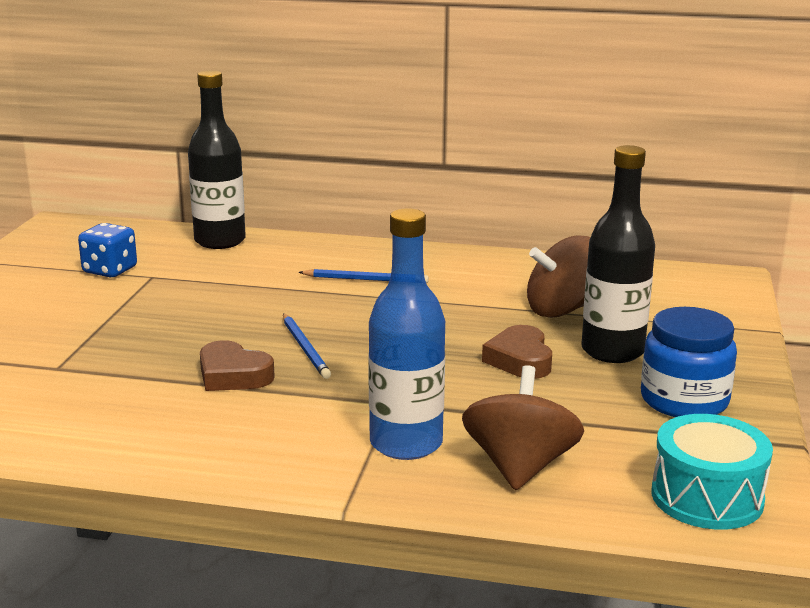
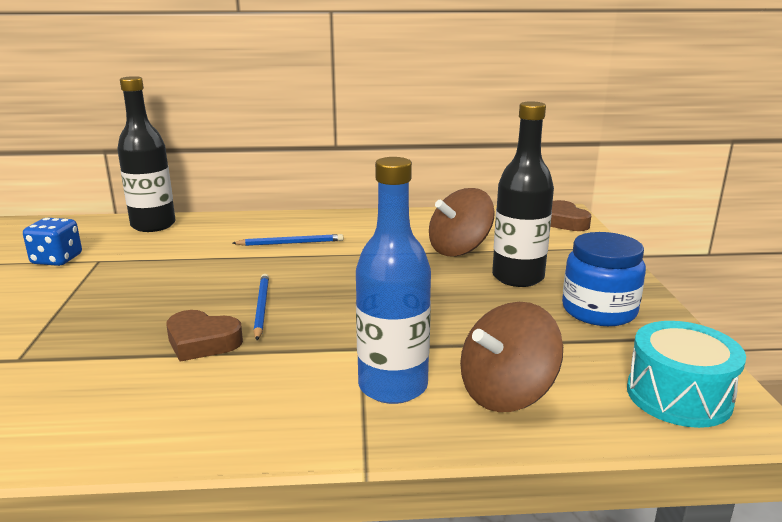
camera: 15 degrees left, 0 degrees up
(305, 348) = (261, 307): blue pencil -> blue pencil turned 150 degrees counterclockwise
(520, 360) = (450, 294): brown heart -> brown heart (564, 222)
(520, 467) = (506, 393): brown spinning top -> brown spinning top turned 120 degrees counterclockwise

